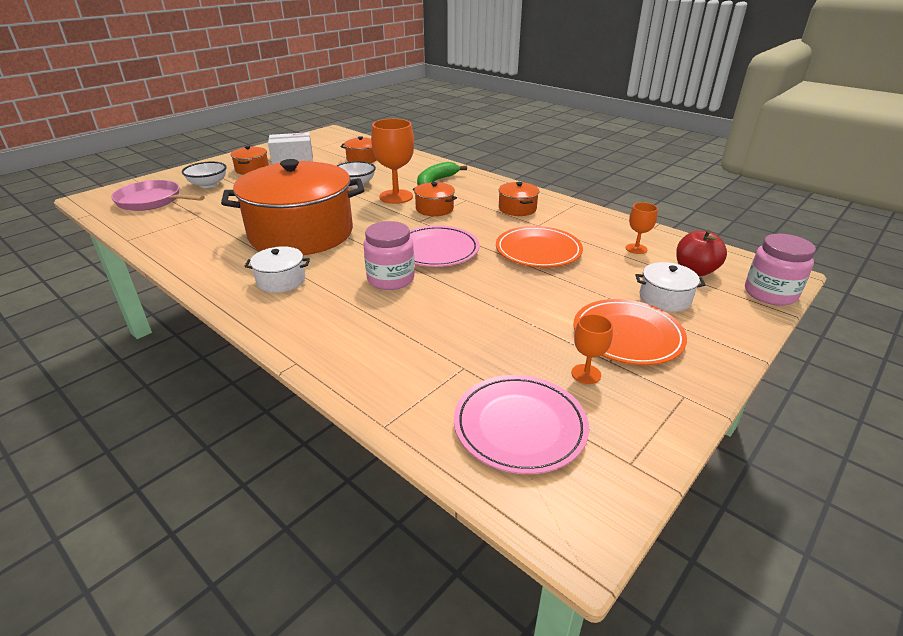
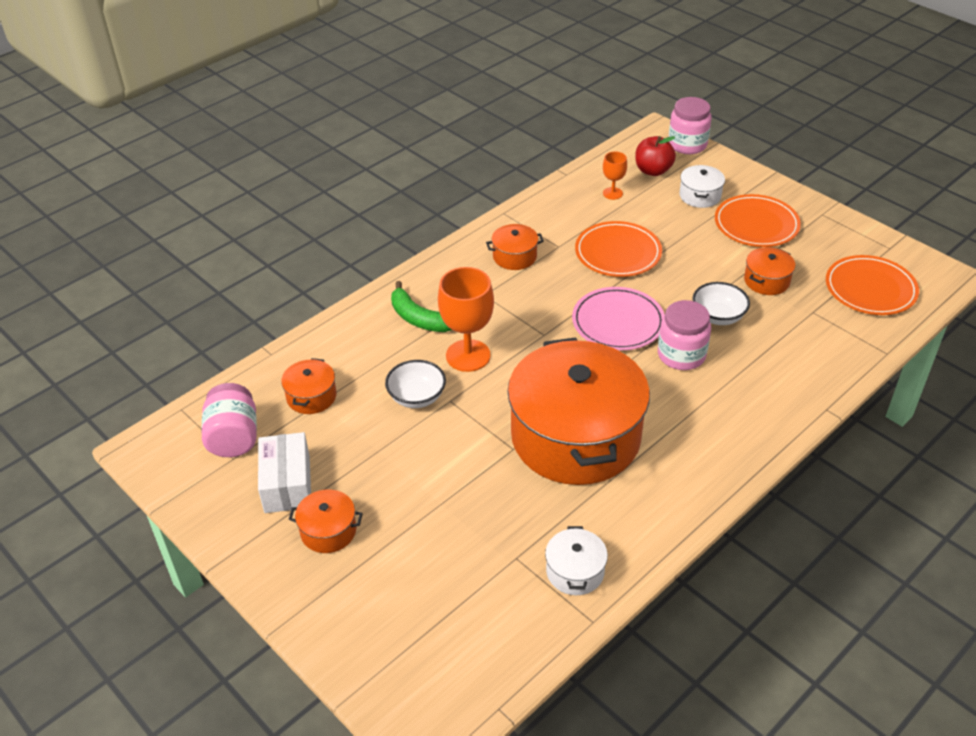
camera: 85 degrees left, 10 degrees up
(152, 201) = (452, 637): pink pan -> none
(208, 184) = (390, 577): white bowl -> white bowl (718, 316)
(281, 280) = (691, 439): white pot -> white pot (575, 571)
(333, 146) = (234, 437): none -> pink jar
(434, 209) = (510, 321): orange pot -> orange pot (766, 281)
(519, 426) = (870, 289): pink plate -> orange plate
(586, 374) = (808, 252): orange goblet -> none

